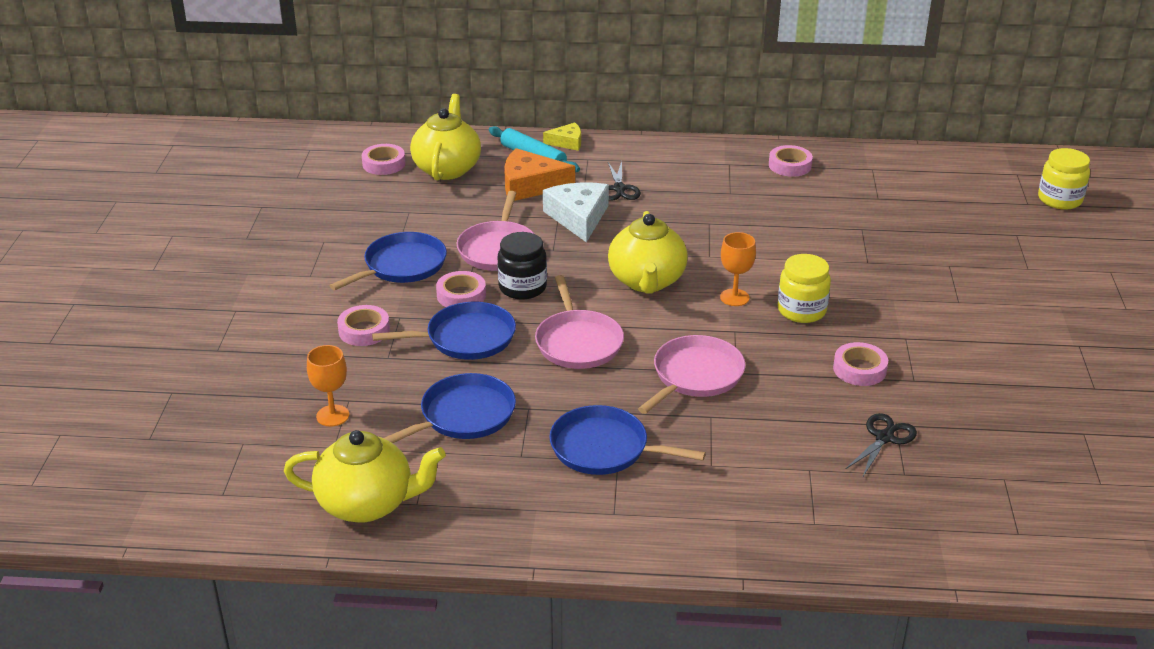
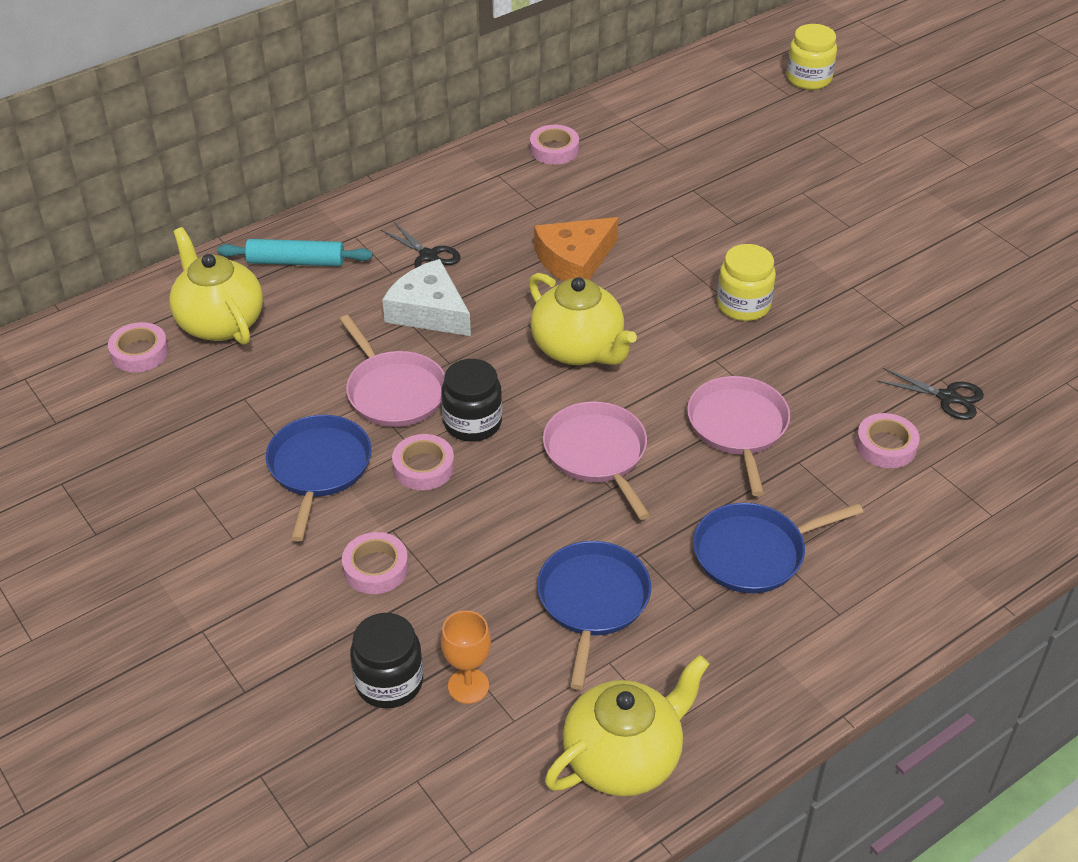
camera: 40 degrees left, 10 degrees up
(294, 389) = (389, 682): none -> black jar
(466, 338) = (488, 513): blue pan -> none
(530, 185) = (334, 297): orange cheese -> orange cheese (574, 260)
(567, 142) = (310, 226): yellow cheese -> none
(578, 342) = (597, 454): pink pan -> pink pan turned 150 degrees counterclockwise
(734, 297) = (674, 323): orange goblet -> none
(859, 369) = (854, 340): pink tape -> pink tape (886, 446)
(884, 438) = (947, 397): black scissors -> black scissors turned 120 degrees clockwise

